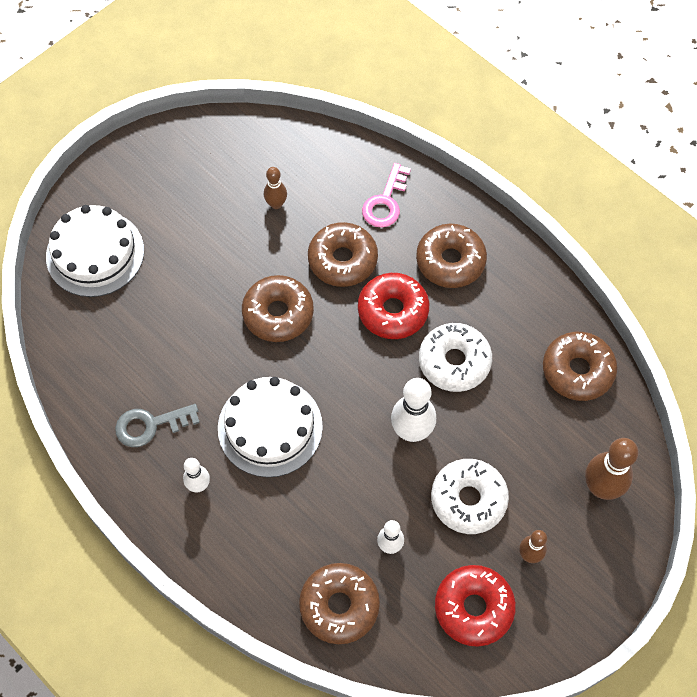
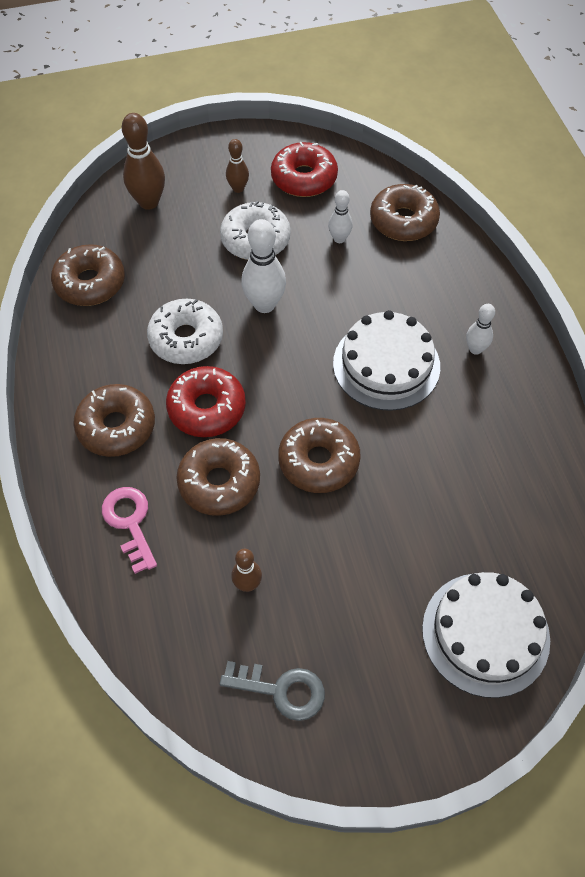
camera: 150 degrees left, 5 degrees down
(150, 425) = (498, 418): grey key -> grey key (281, 690)
(385, 202) = (130, 523): pink key -> pink key turned 75 degrees counterclockwise

